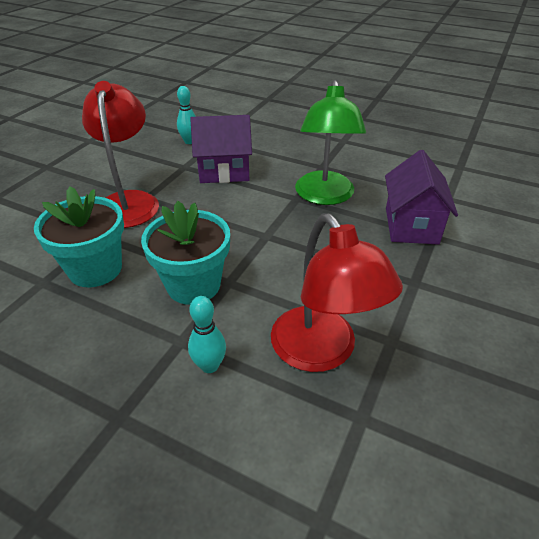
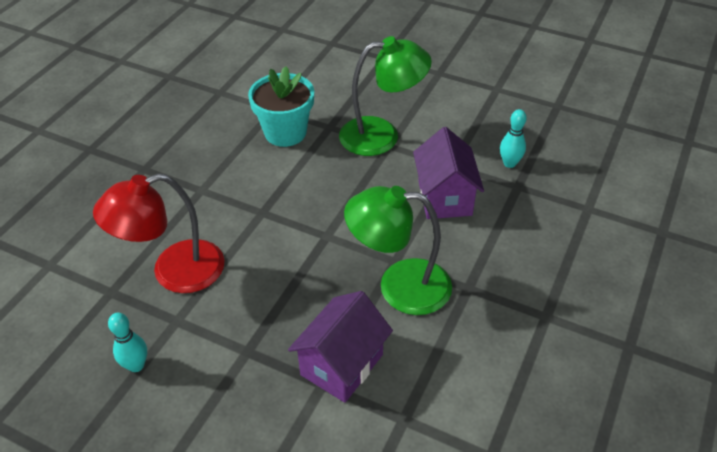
camera: 90 degrees right, 5 degrees up
(129, 201) = (382, 135): red lamp -> green lamp
(193, 285) = (260, 190): turquoise flower pot -> none
(209, 366) = (175, 207): turquoise bowling pin -> turquoise bowling pin (136, 365)
(411, 226) = (342, 365): purple house -> purple house turned 60 degrees counterclockwise

